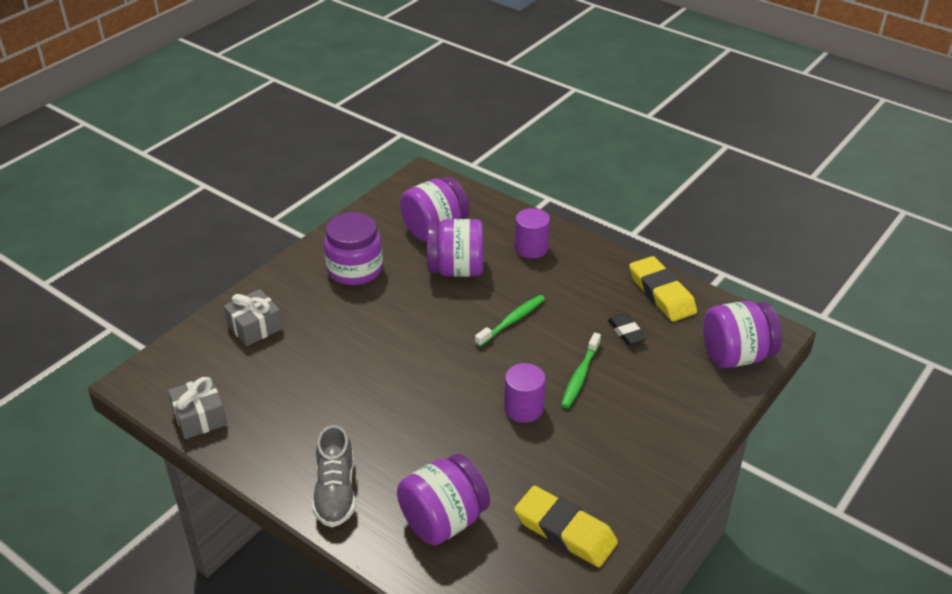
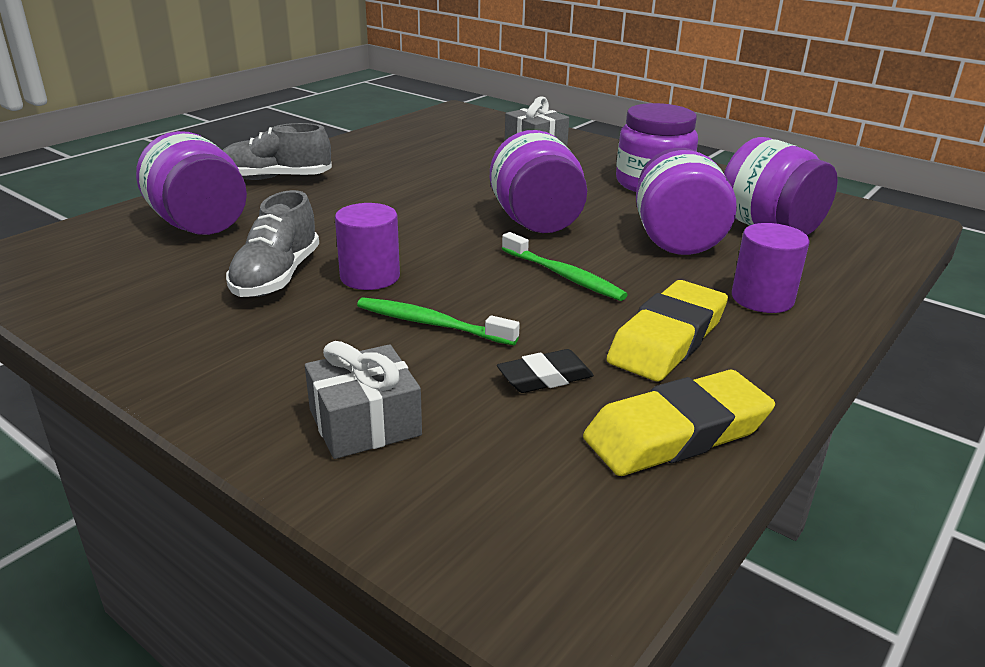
camera: 90 degrees right, 10 degrees down
(200, 417) = (403, 130): grey gift -> grey gift (365, 422)
(529, 455) = (276, 277): none -> grey shoe
(565, 531) = (126, 294): yellow eraser -> yellow eraser (667, 339)
(736, 356) = (471, 523): purple jar -> purple jar (536, 222)

